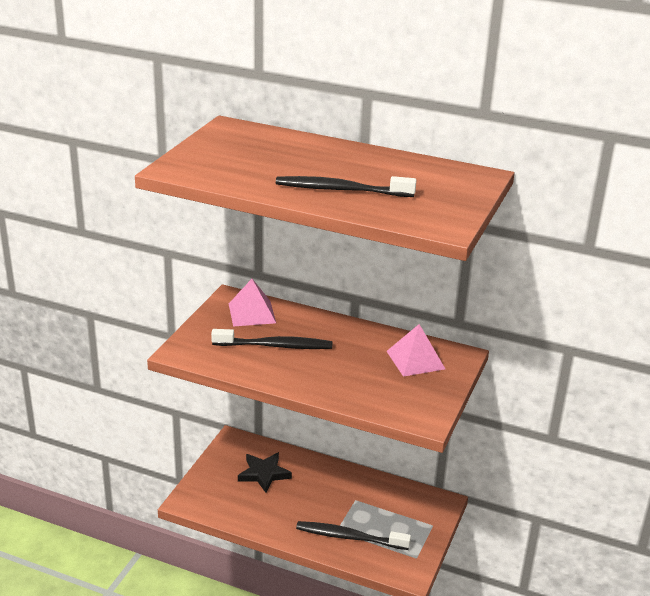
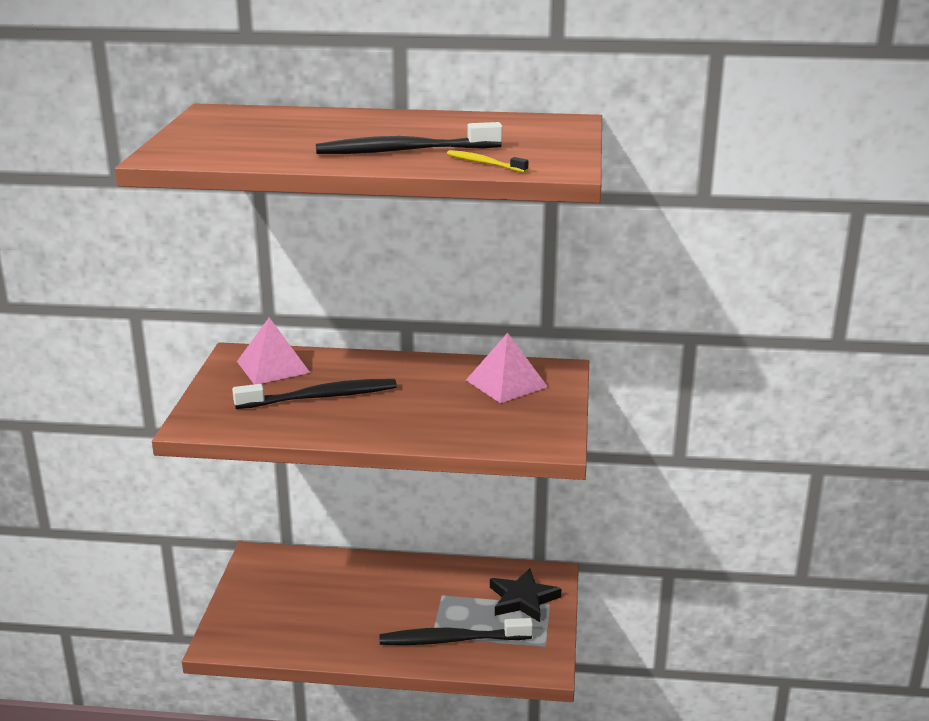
camera: 15 degrees left, 5 degrees down
(264, 474) = (312, 589): black star -> black star (523, 599)
(392, 213) = (484, 163): none -> yellow toothbrush

